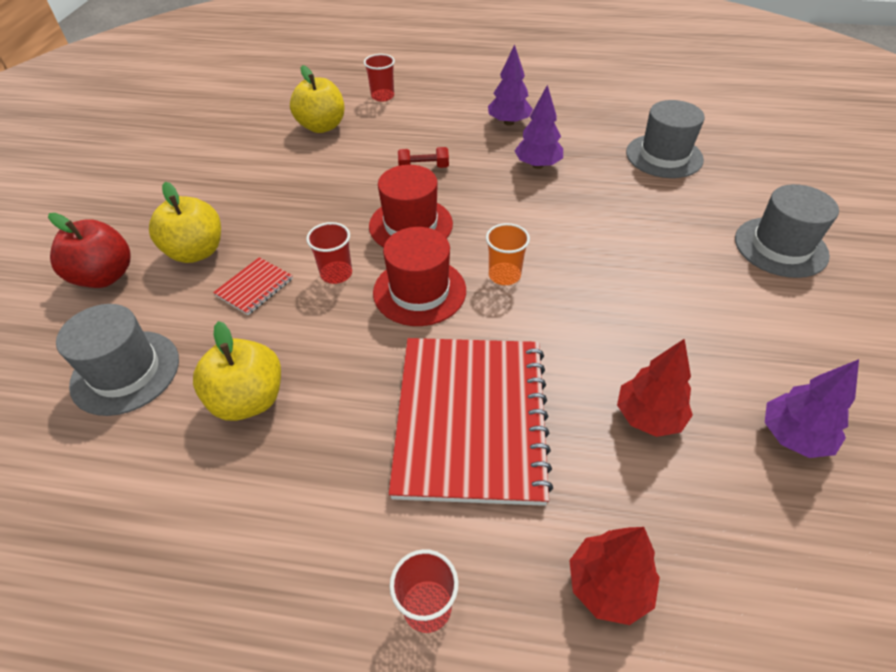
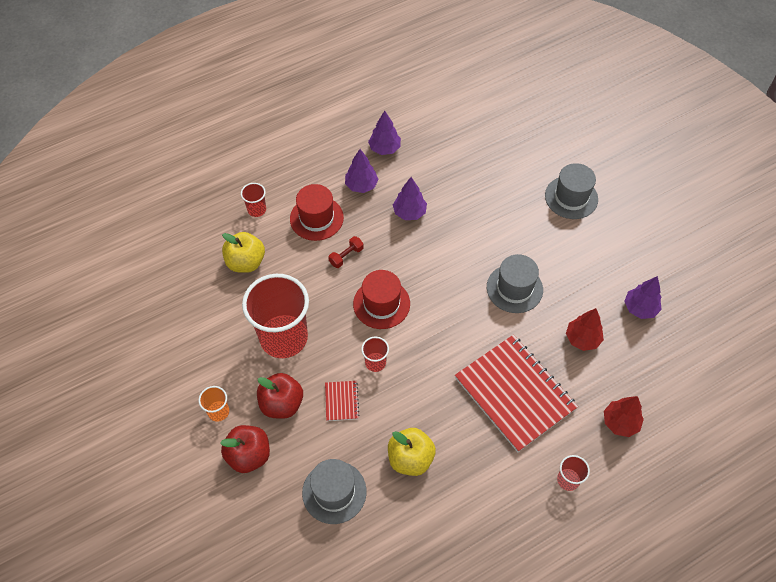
camera: 40 degrees left, 10 degrees up
(196, 252) = (282, 404): yellow apple -> red apple
(275, 199) = (284, 338): none -> red cup
(419, 291) = (428, 343): red hat -> red hat (316, 218)
(504, 275) = (460, 304): orange cup -> orange cup (218, 411)
(568, 106) = (384, 148): none -> purple tree
(664, 156) = (471, 161): grey hat -> grey hat (514, 288)

